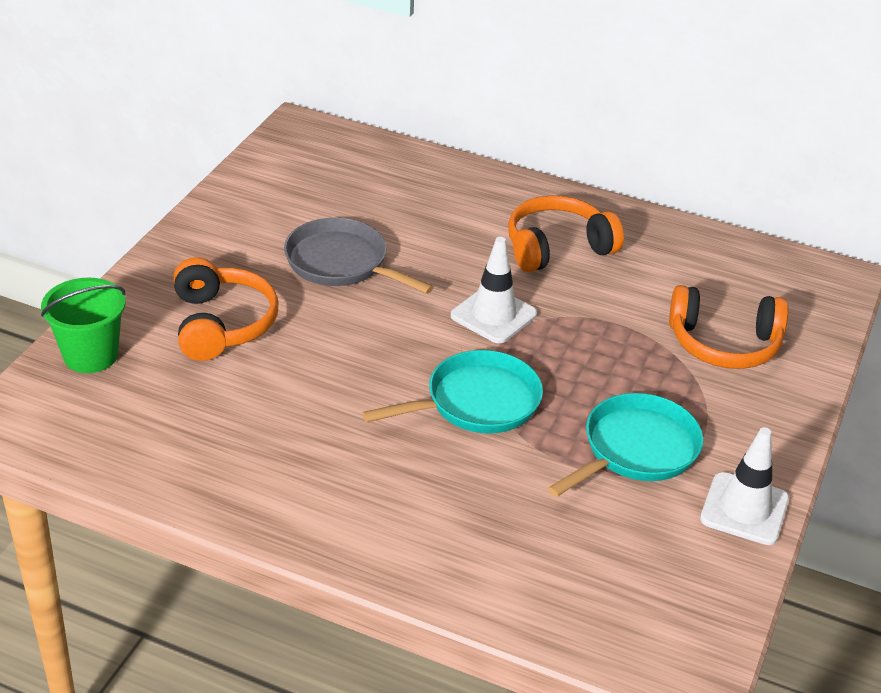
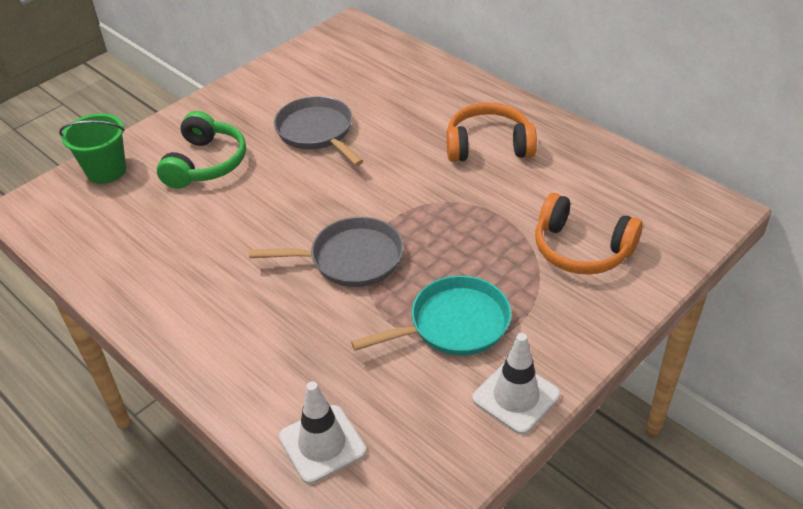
camera: 25 degrees right, 5 degrees up
(221, 324) = (205, 163): orange headphones -> green headphones
(476, 402) = (351, 259): turquoise pan -> grey pan
(493, 315) = (406, 191): white traffic cone -> white traffic cone (322, 444)

